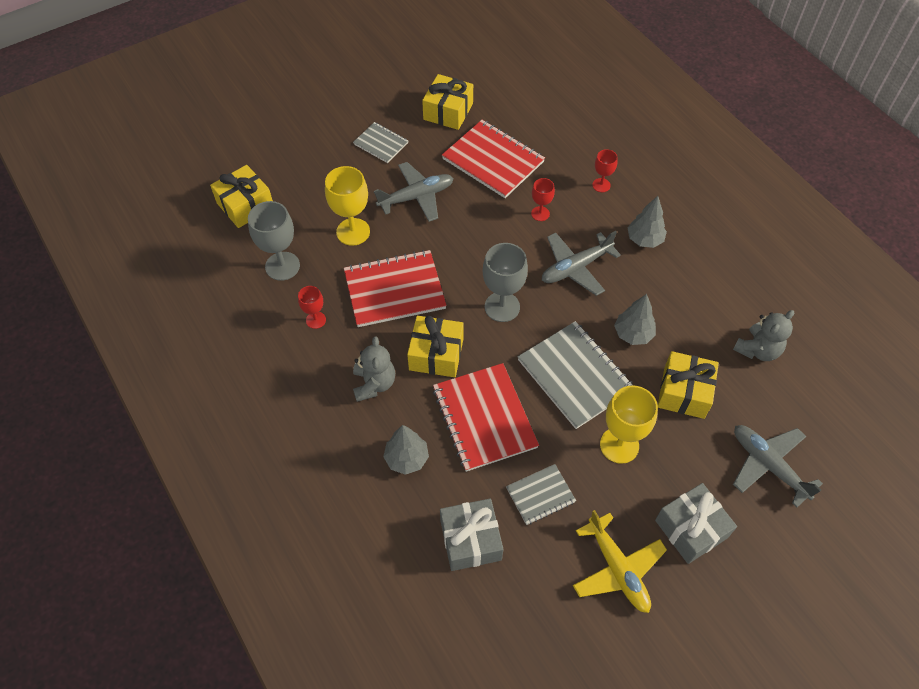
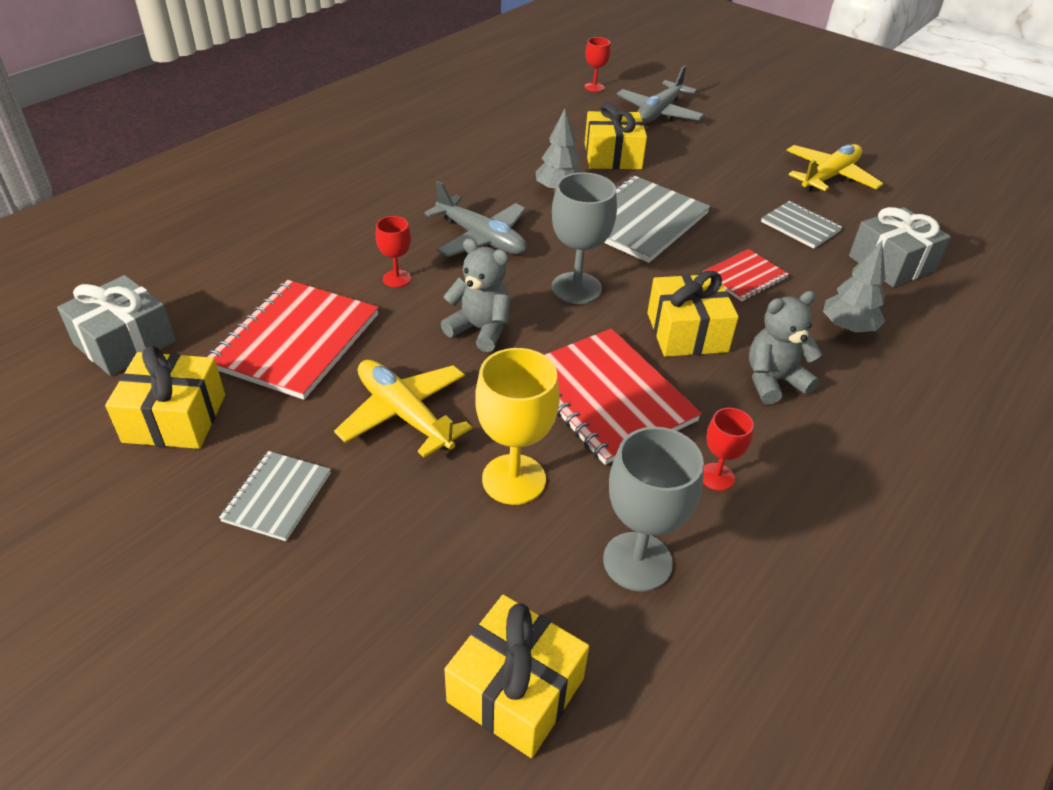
camera: 110 degrees left, 15 degrees down
(416, 197) = (404, 414): grey plane -> yellow plane
(484, 418) = (744, 277): red notebook -> red notebook, size x0.55
(601, 185) = (325, 234): red goblet -> red goblet (594, 87)
(619, 445) = (703, 187): yellow goblet -> none
(644, 240) = (412, 194): grey tree -> none
(691, 529) = (755, 144): grey gift -> grey gift (125, 343)
(757, 350) = (533, 121): grey teddy bear -> grey teddy bear (480, 329)

